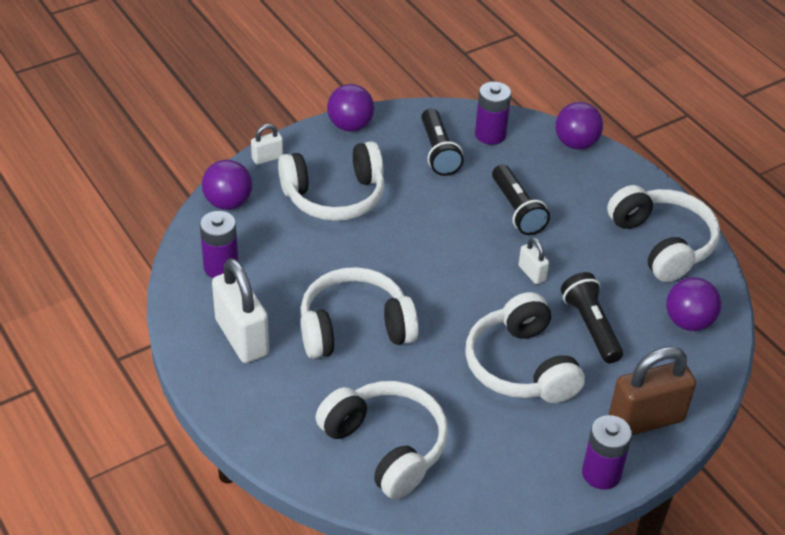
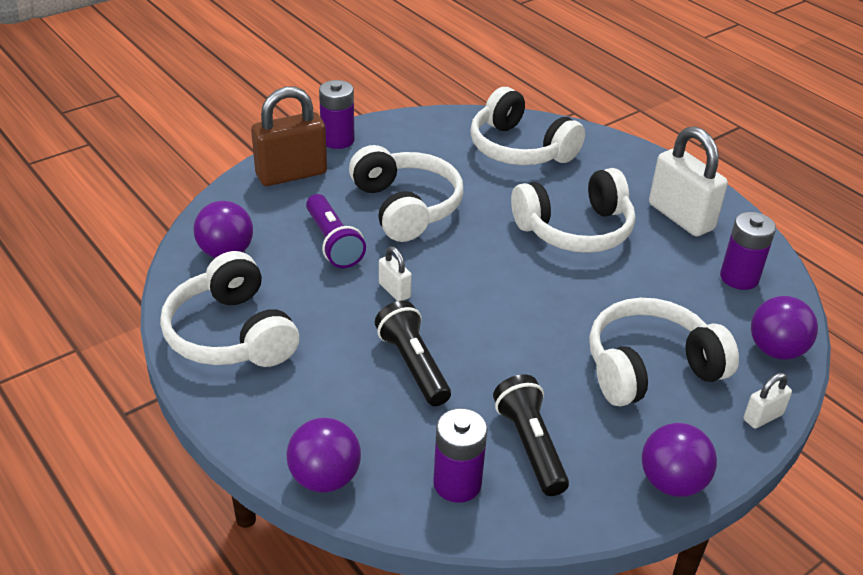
camera: 175 degrees right, 5 degrees down
(591, 326) = (332, 243): black flashlight -> purple flashlight

